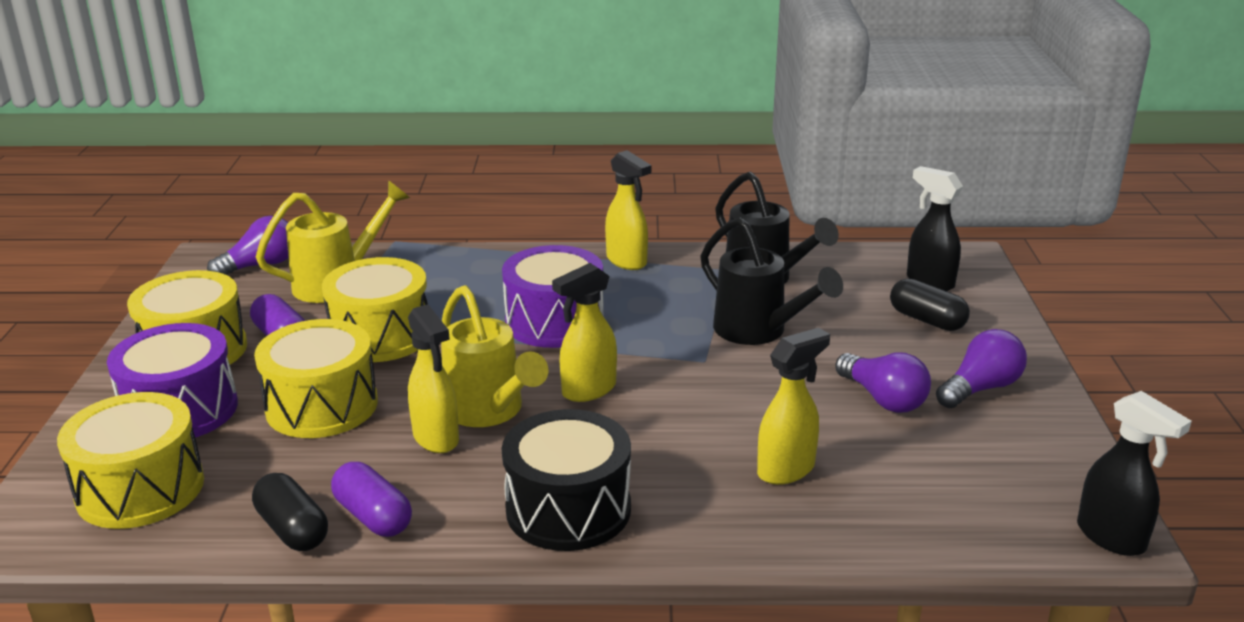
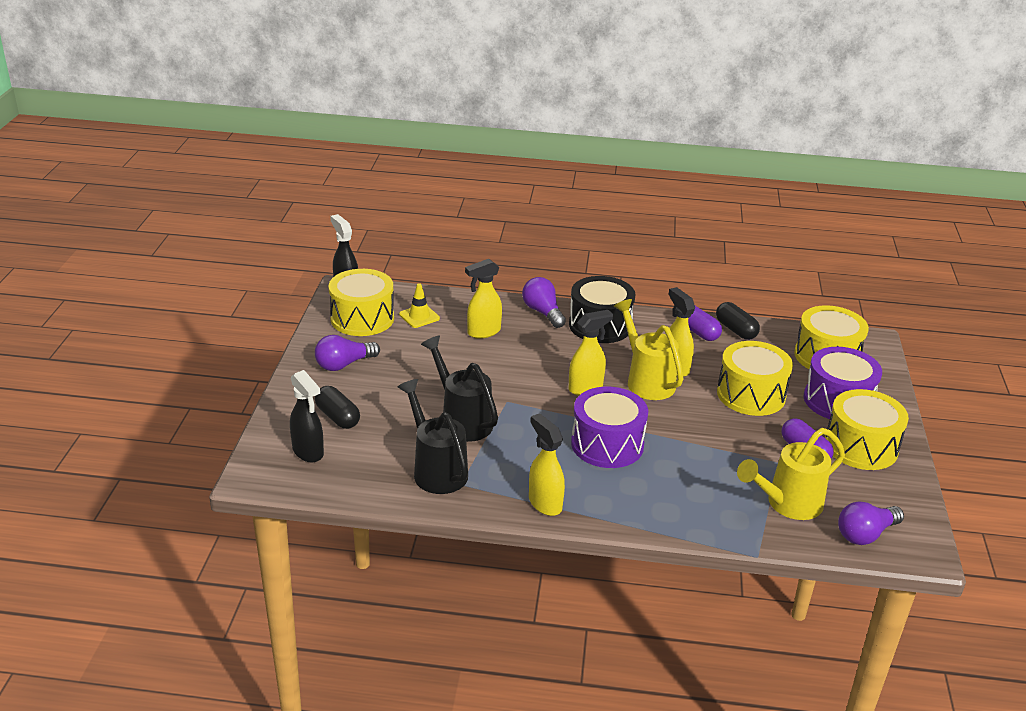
camera: 175 degrees left, 5 degrees up
(381, 335) = (732, 445): yellow drum -> yellow drum (362, 318)
(883, 399) = (407, 364): purple light bulb -> purple light bulb (543, 312)
(921, 489) = (419, 316): none -> yellow traffic cone

